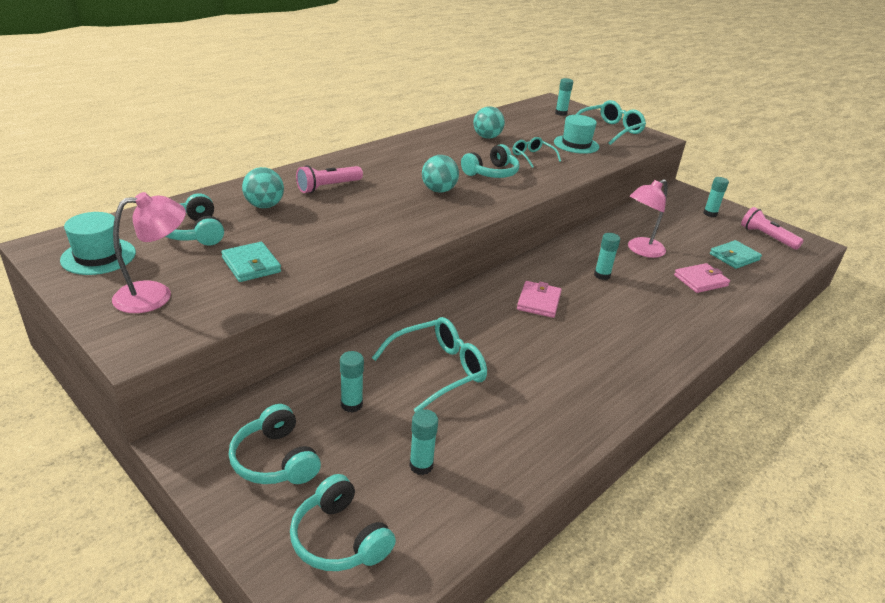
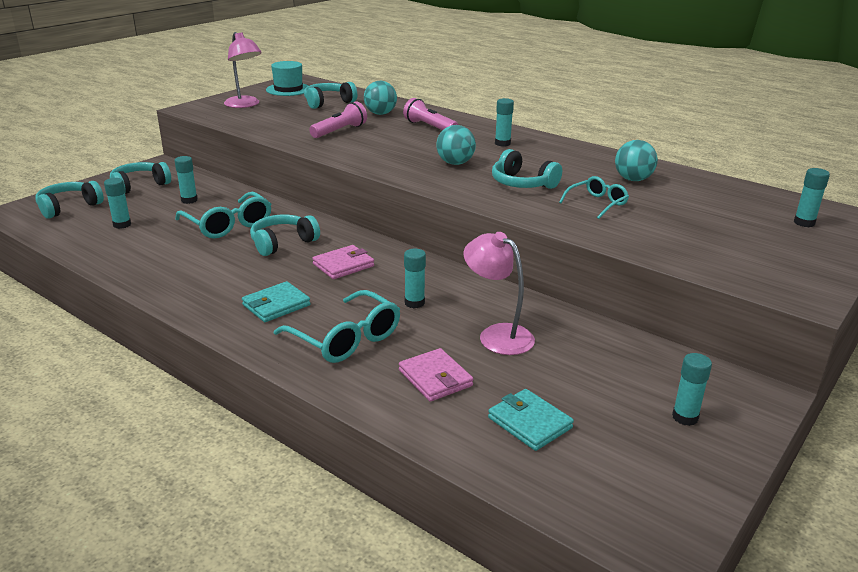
camera: 85 degrees right, 5 degrees down
(251, 265) = (287, 119): turquoise wallet -> turquoise wallet (276, 305)
(392, 164) = (502, 143): none -> turquoise glue stick
(489, 333) = (282, 243): none -> turquoise headphones
(538, 302) = (343, 265): pink wallet -> pink wallet turned 45 degrees counterclockwise
(576, 144) = (679, 230): turquoise hat -> none
(610, 130) = (781, 258): turquoise glasses -> turquoise glasses (346, 339)
(766, 237) = (639, 478): pink flashlight -> pink flashlight (340, 131)

